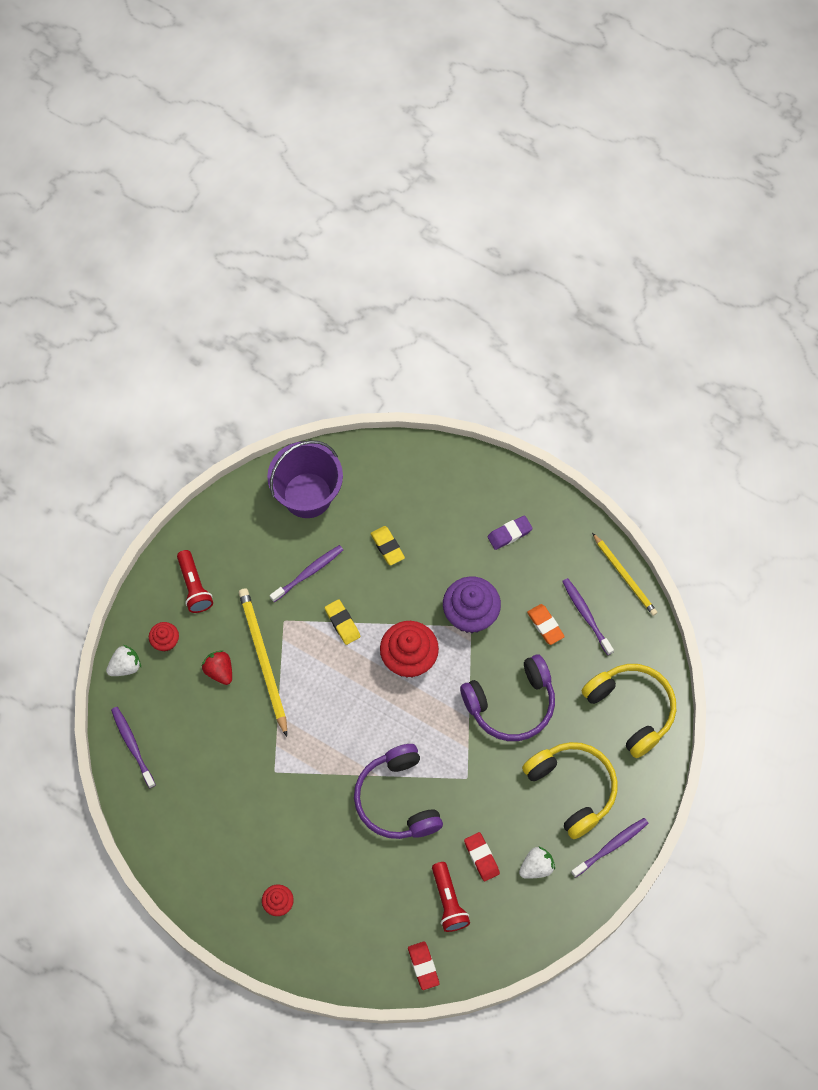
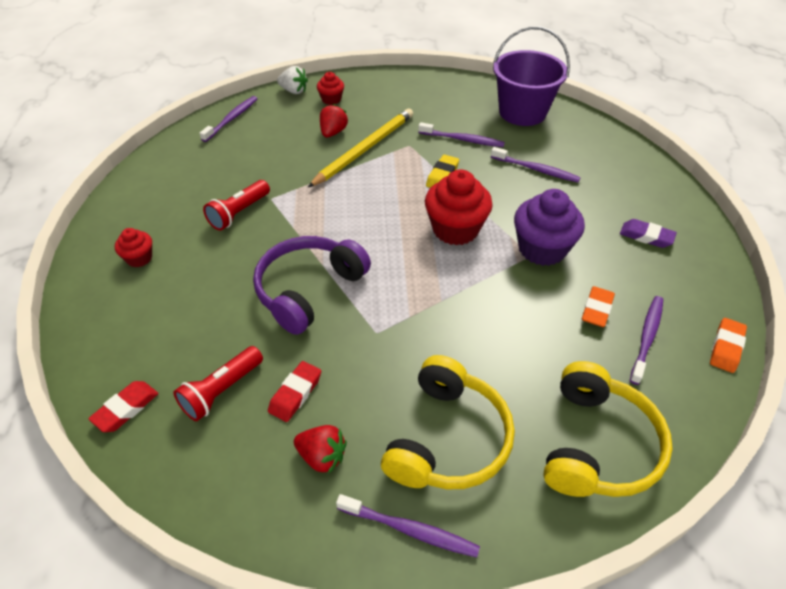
camera: 55 degrees right, 20 degrees down
(194, 586) = (388, 94): red flashlight -> red flashlight (239, 213)
(387, 547) = (536, 170): yellow eraser -> purple toothbrush
(511, 704) = (489, 326): purple headphones -> none
(536, 867) = (322, 456): white strawberry -> red strawberry
(624, 576) = (726, 348): yellow pencil -> orange eraser

